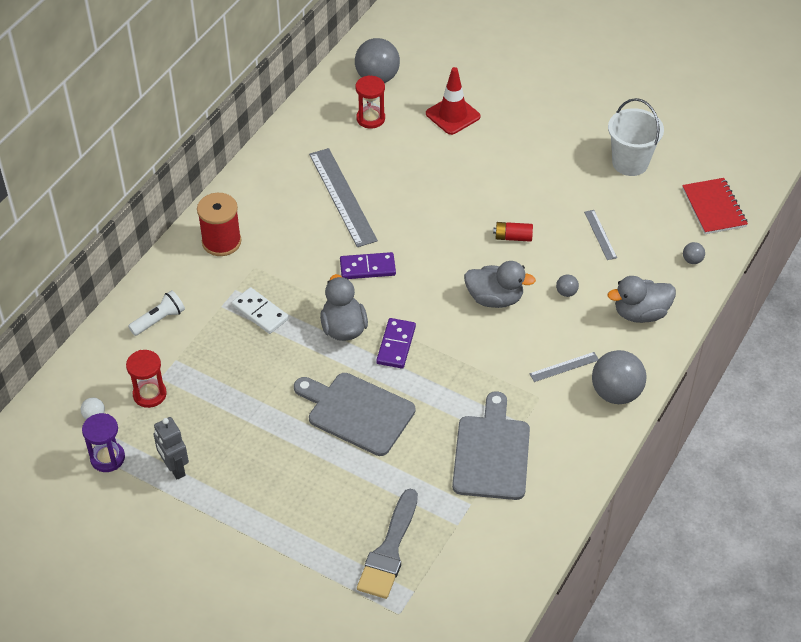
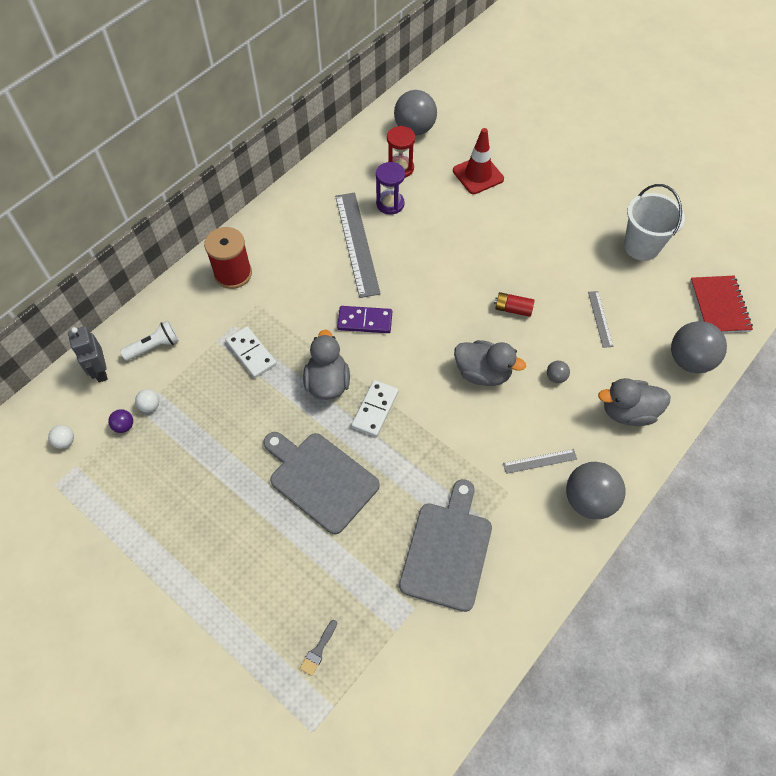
camera: 10 degrees right, 10 degrees up
(107, 458) = (65, 491): purple hourglass -> purple hourglass (390, 204)
(149, 394) = (124, 426): red hourglass -> purple ball
(171, 373) = (150, 406): none -> white ball
(174, 468) = (126, 513): grey robot -> grey robot (100, 371)
(389, 550) = (318, 650): grey brush -> grey brush, size x0.43
(396, 345) = (375, 409): purple domino -> white domino
(692, 260) = (689, 360): grey ball -> grey ball, size x2.27

